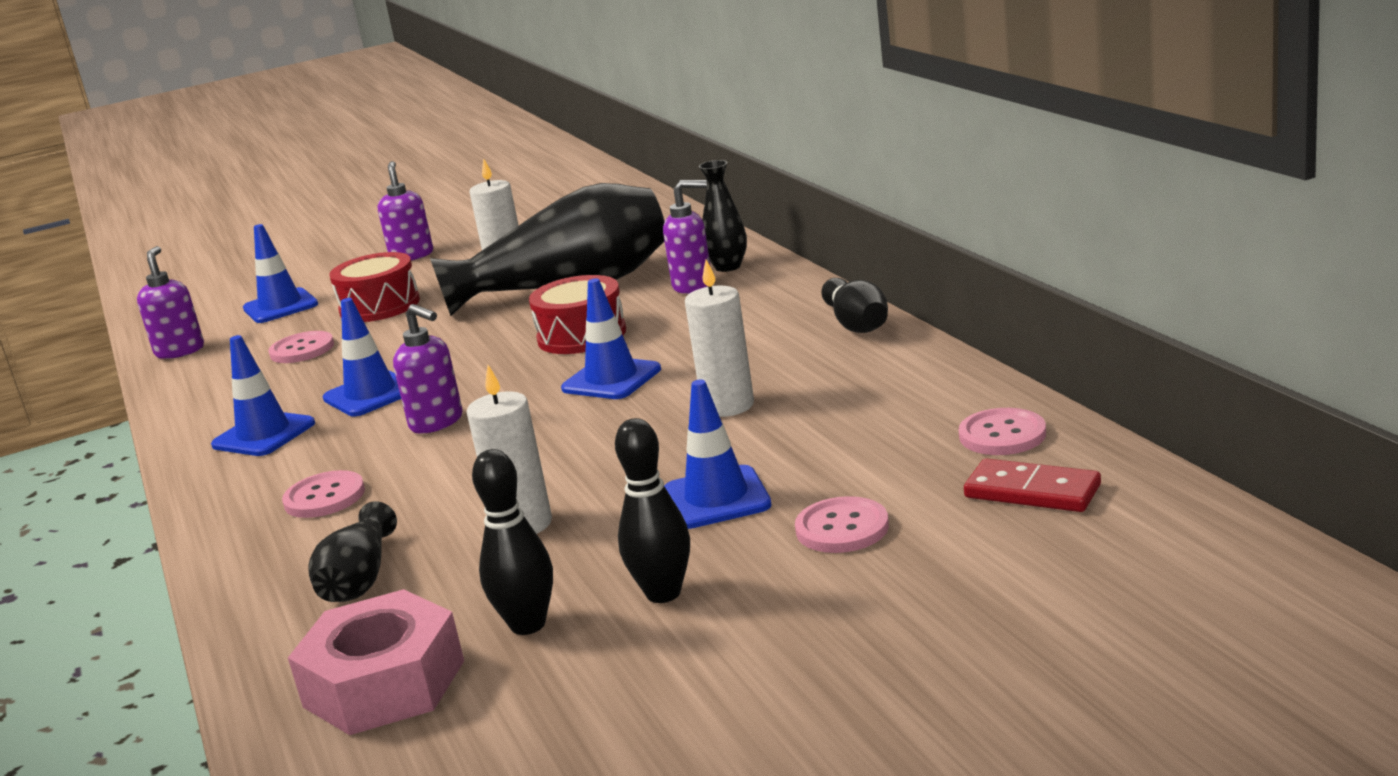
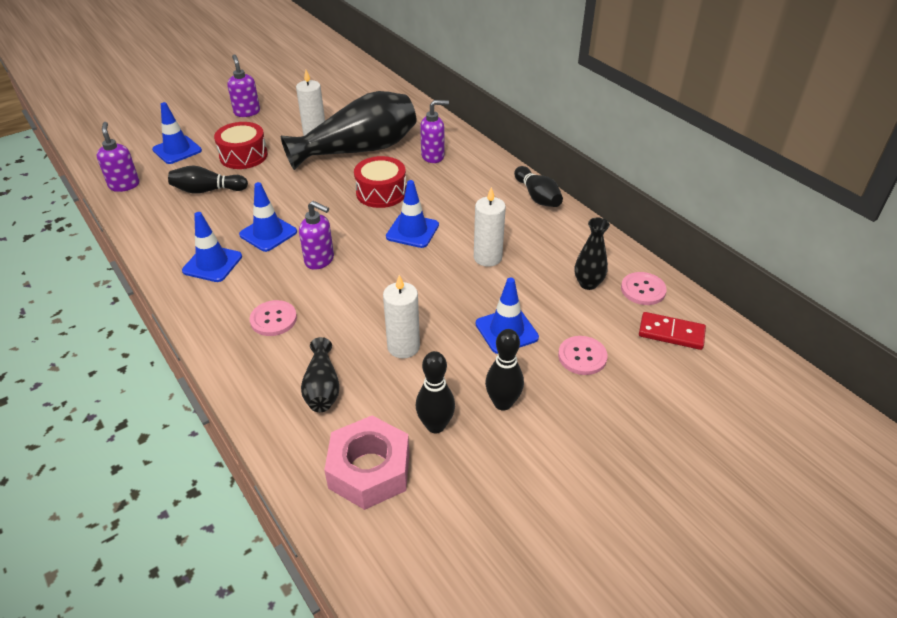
camera: 15 degrees left, 20 degrees up
(302, 350) = (207, 190): pink button -> black bowling pin
(728, 267) = (448, 142): black vase -> black vase (588, 283)

